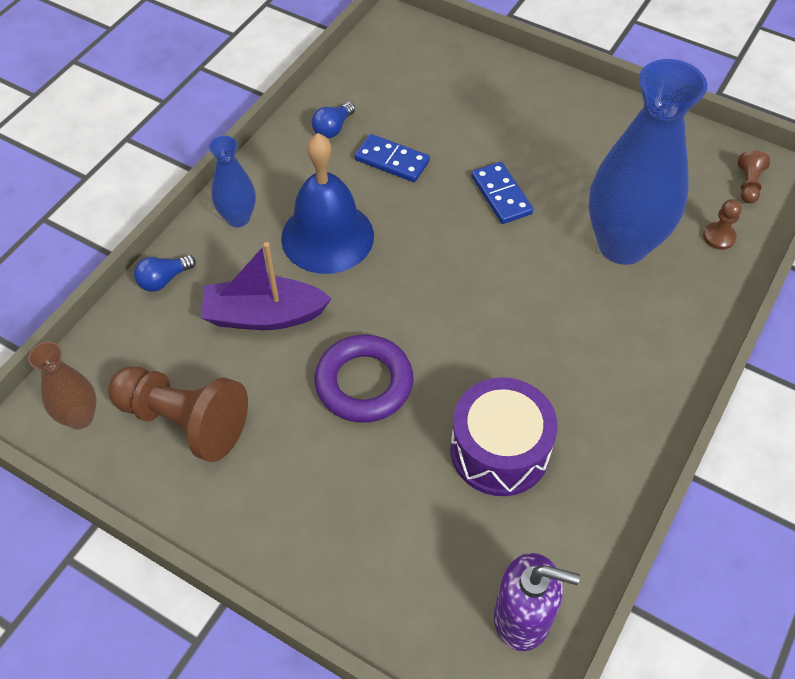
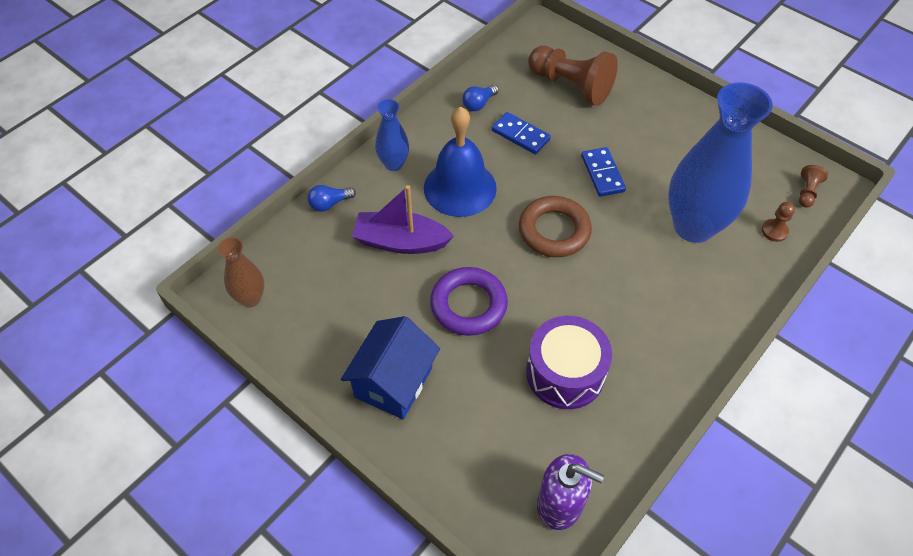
camera: 10 degrees right, 0 degrees up
(184, 421) = (327, 313): brown pawn -> brown pawn (571, 86)
(285, 497) = (393, 382): none -> blue house
(454, 274) = (554, 230): none -> brown ring

